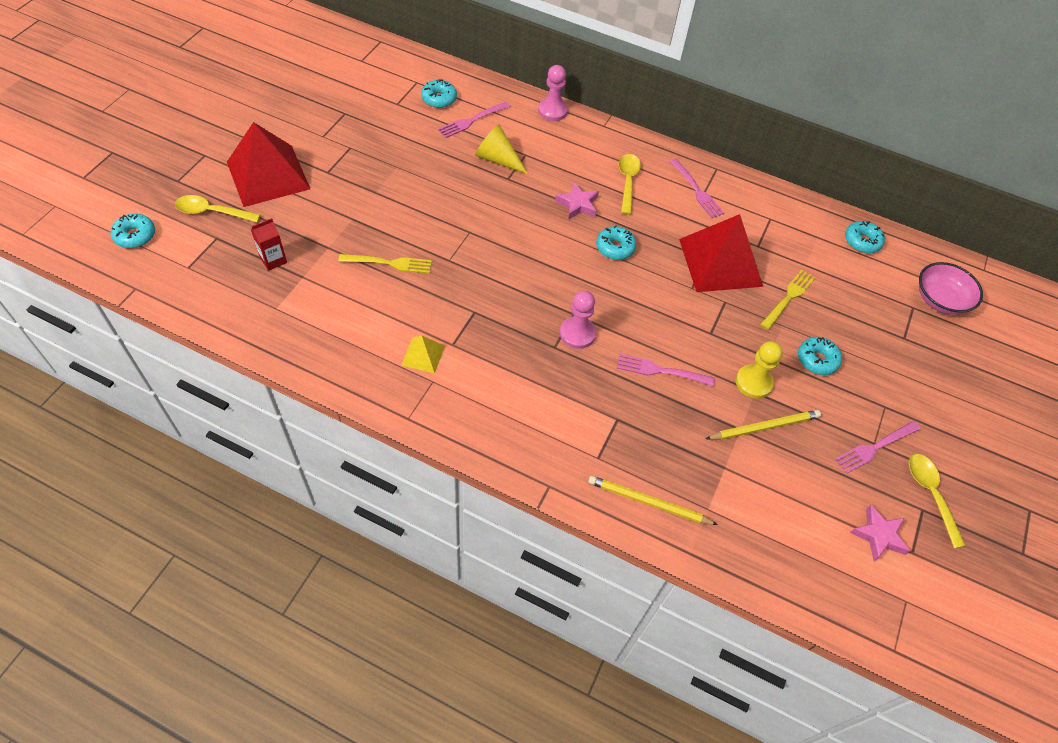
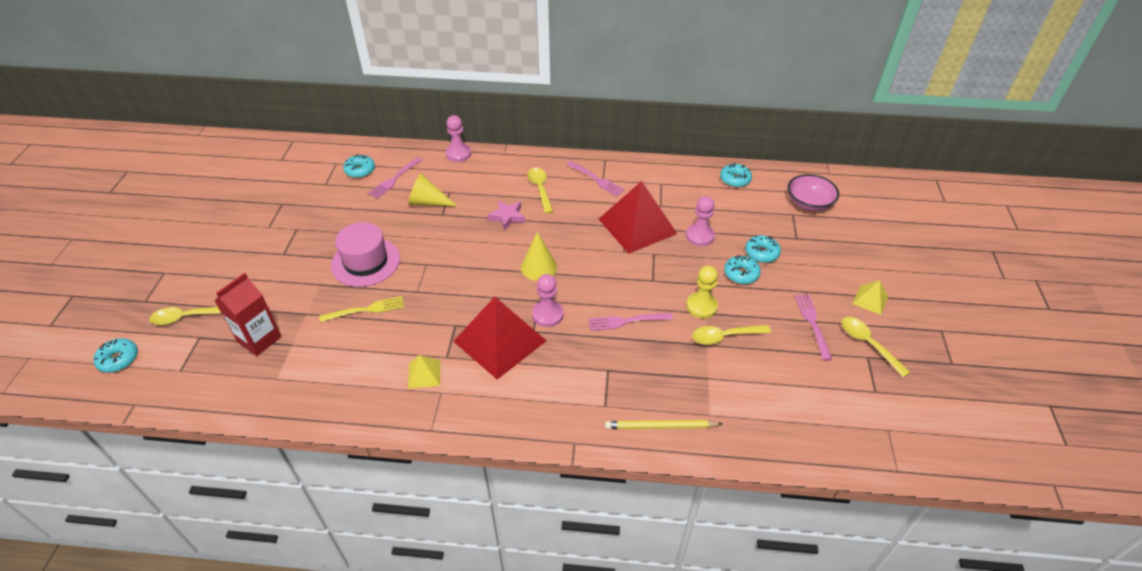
camera: 15 degrees left, 10 degrees down
(268, 175) = (230, 272): red pyramid -> red pyramid (500, 341)
(273, 260) = (259, 339): red carton -> red carton, size x1.64
(408, 208) = (365, 262): none -> pink hat
(589, 275) = (538, 267): none -> yellow cone
(615, 247) = (550, 240): turquoise donut -> turquoise donut (761, 253)
(764, 427) = (724, 336): yellow pencil -> yellow spoon
(788, 298) = (699, 236): yellow fork -> pink pawn
(875, 447) = (812, 323): pink fork -> pink fork turned 135 degrees clockwise
(878, 535) = (845, 388): pink star -> none
(959, 443) = (870, 300): none -> yellow pyramid

